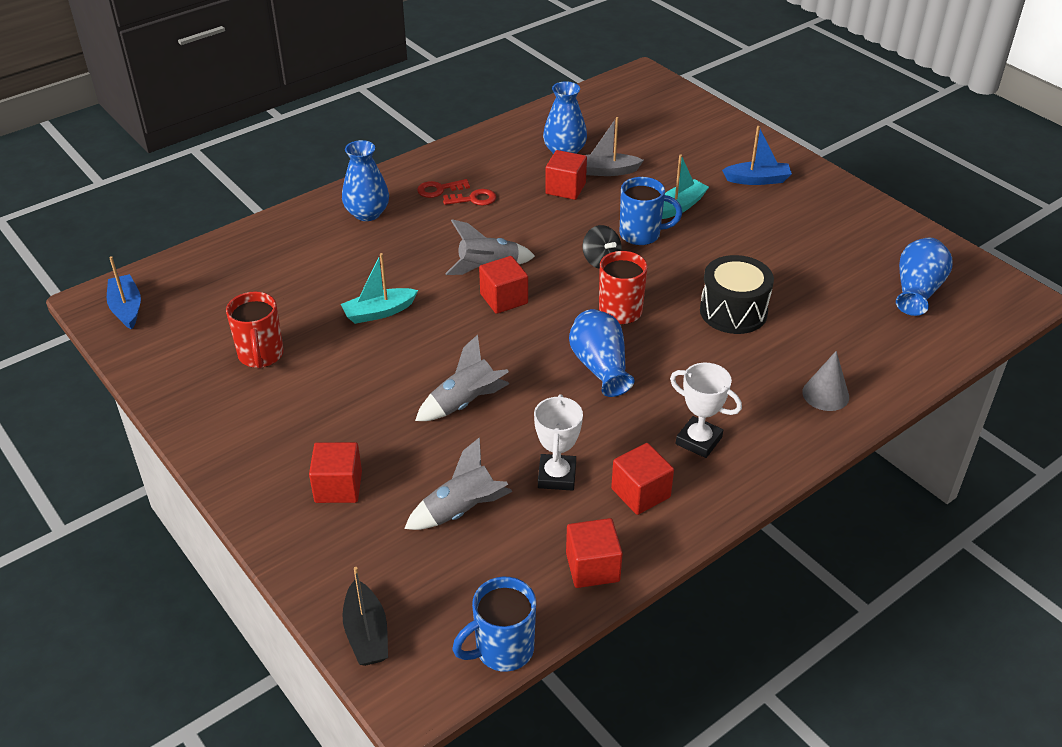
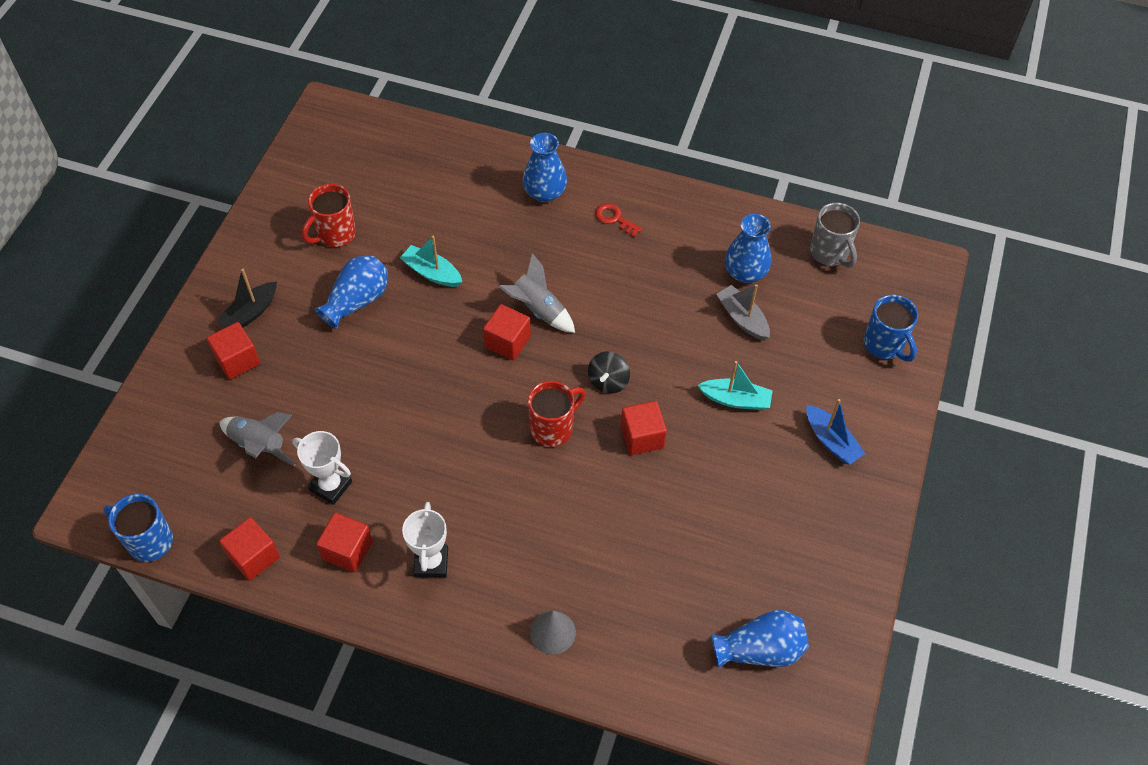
camera: 55 degrees right, 15 degrees up
(126, 308) = (330, 129): blue boat -> none
(366, 633) = (120, 455): black boat -> black boat (250, 313)
(465, 403) = (369, 385): grey rocket -> none
(474, 199) = (621, 249): red key -> none
(557, 476) = (330, 486): white trophy -> white trophy turned 60 degrees clockwise
(565, 188) = (690, 303): red cube -> red cube (642, 437)
(588, 109) = (830, 253): none -> grey mug
(600, 367) = (472, 451): blue vase -> blue vase (357, 301)
(641, 235) = (669, 392): blue mug -> blue mug (884, 345)
(733, 311) = (614, 512): black drum -> none

